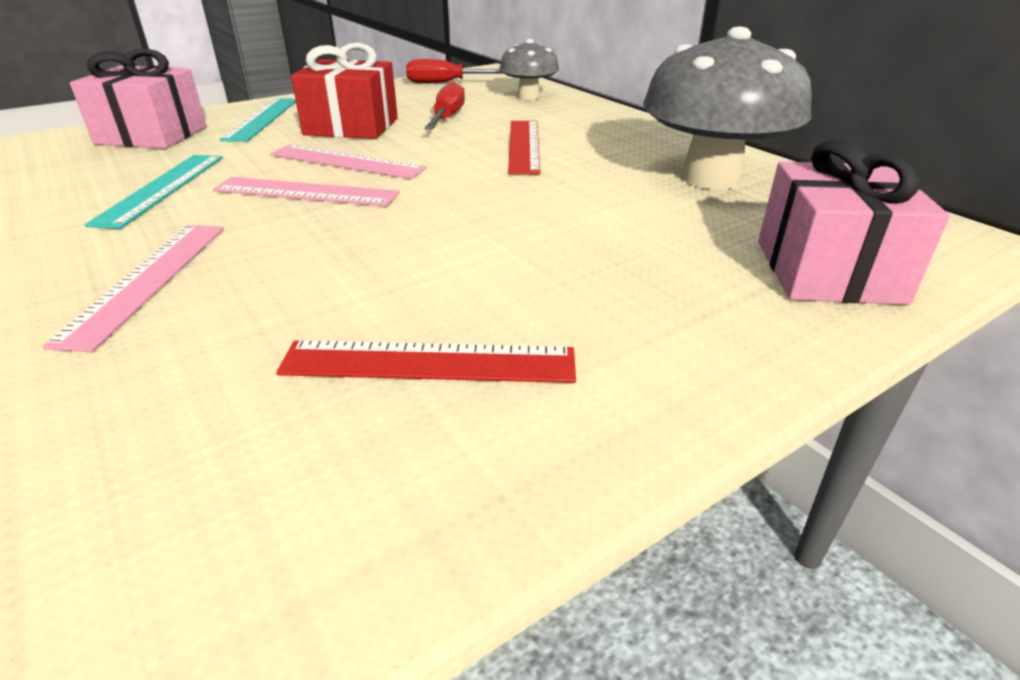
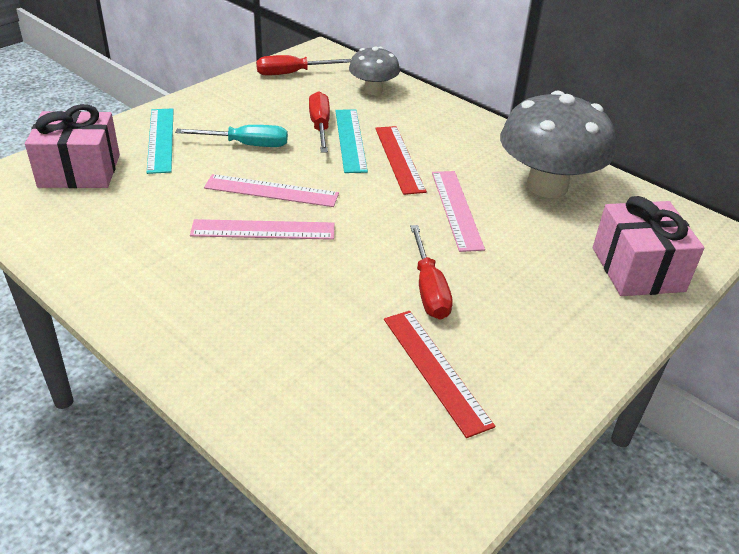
camera: 15 degrees left, 5 degrees up
(147, 280) = (214, 330): pink ruler -> pink ruler (456, 209)
(162, 188) = (146, 237): turquoise ruler -> turquoise ruler (350, 140)
(351, 127) = (246, 145): red gift -> turquoise screwdriver
(429, 362) = (435, 370): red ruler -> red ruler turned 75 degrees clockwise
(483, 265) = (429, 289): none -> red screwdriver

